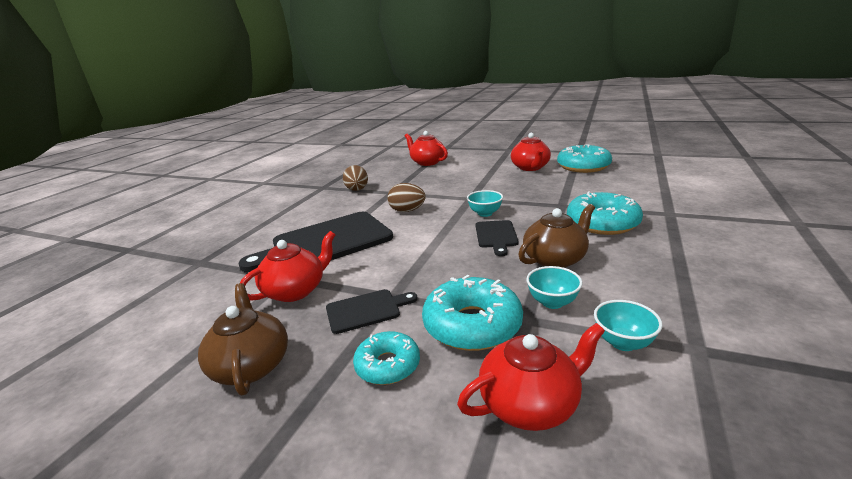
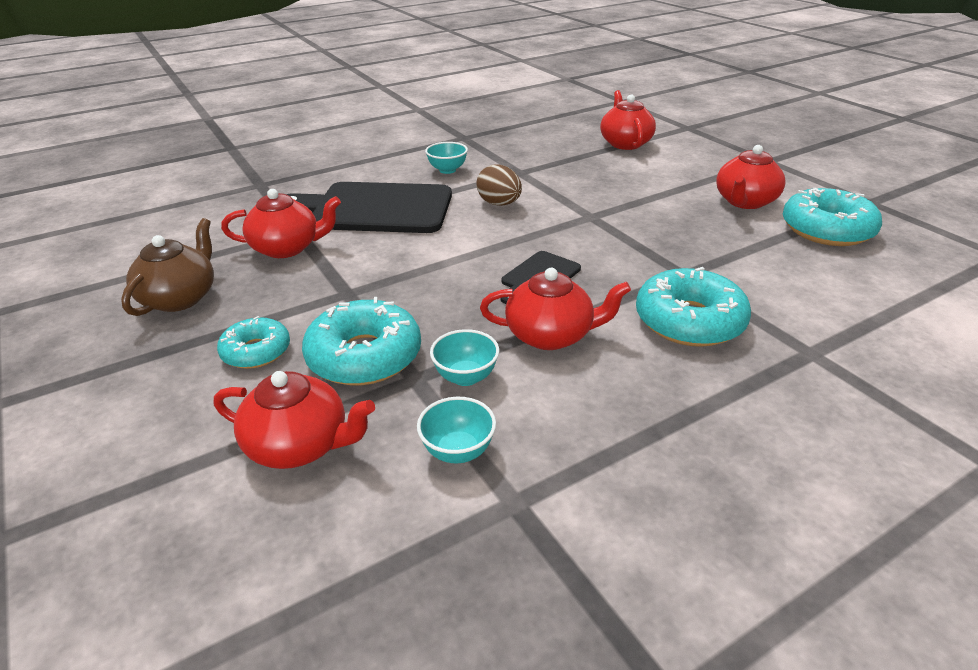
camera: 35 degrees right, 10 degrees up
(357, 190) = (490, 155): brown egg -> none
(366, 310) = (309, 295): black cutting board -> none
(485, 213) = (573, 244): turquoise bowl -> turquoise bowl (447, 170)
(555, 259) = (551, 335): brown teapot -> red teapot

